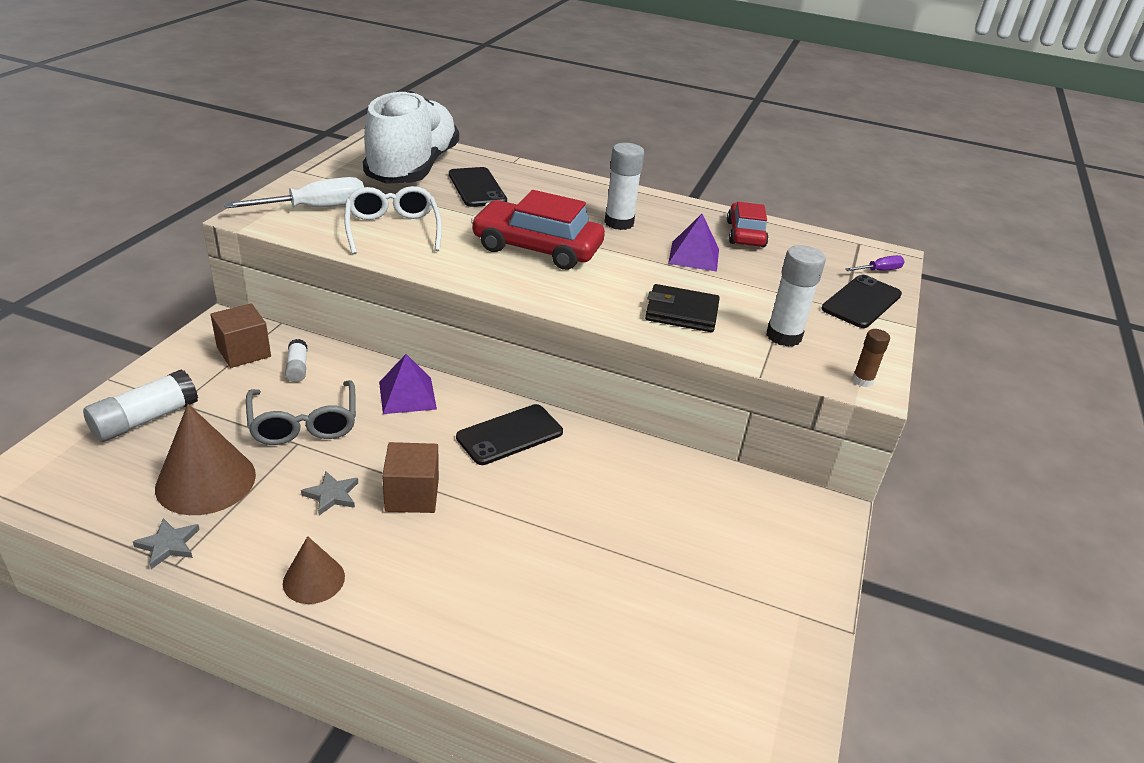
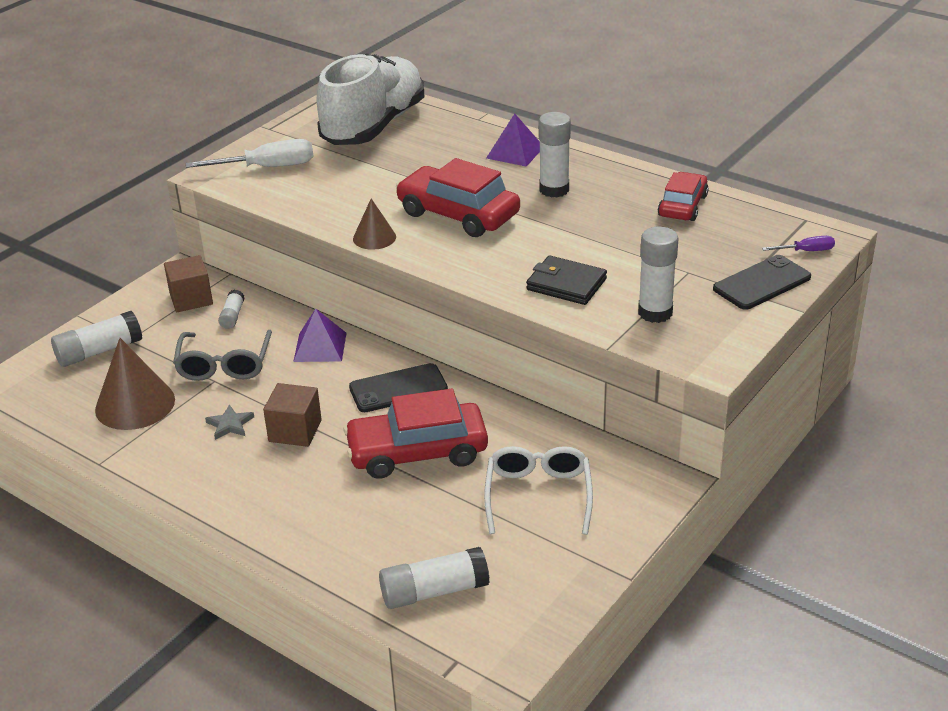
camera: 20 degrees right, 0 degrees up
(168, 545) = (97, 449): grey star -> none
(314, 579) = (197, 486): brown cone -> brown cone (374, 237)
(393, 229) = (330, 191): white glasses -> white glasses (538, 495)
(477, 188) = (428, 148): black phone -> none
(559, 506) = (417, 452): none -> red car
(651, 684) = (434, 591): none -> white glue stick
(694, 256) = (612, 228): purple pyramid -> purple pyramid (515, 152)
(862, 380) = (707, 359): brown glue stick -> none

